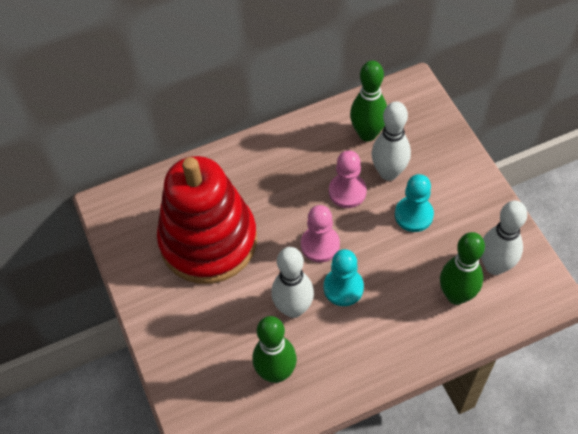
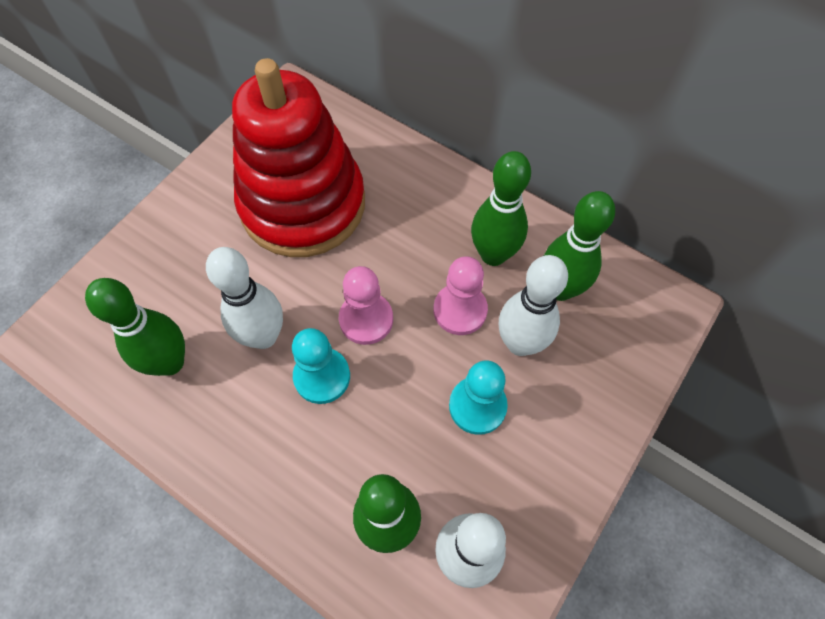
camera: 55 degrees right, 5 degrees up
(321, 154) = (493, 254): none -> green bowling pin

